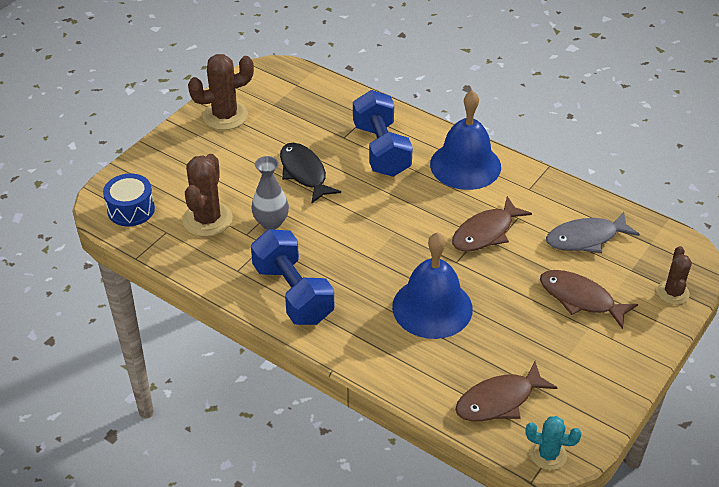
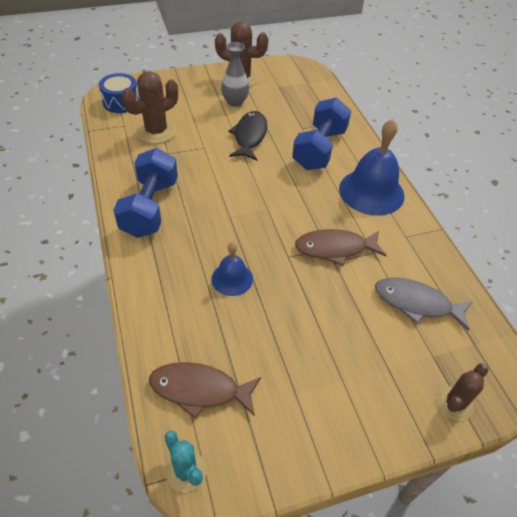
camera: 35 degrees right, 5 degrees up
(271, 222) = (191, 155): grey vase -> grey vase (235, 102)
(432, 307) = (232, 279): blue bell -> blue bell, size x0.55
(580, 299) = (360, 351): brown fish -> none

